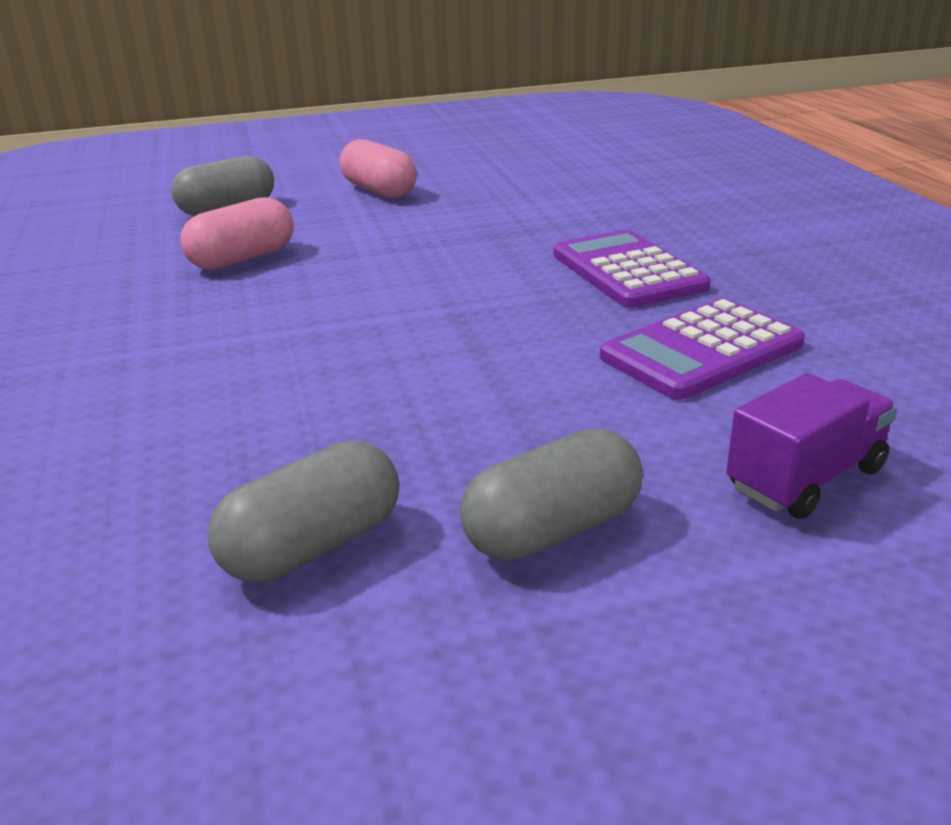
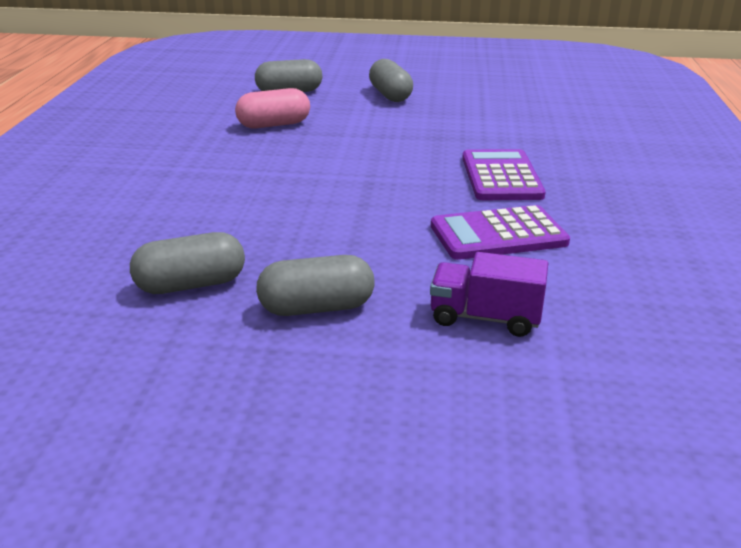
camera: 20 degrees right, 0 degrees up
(379, 191) = (390, 95): pink capsule -> grey capsule
(805, 478) = (485, 318): purple truck -> purple truck turned 150 degrees counterclockwise

